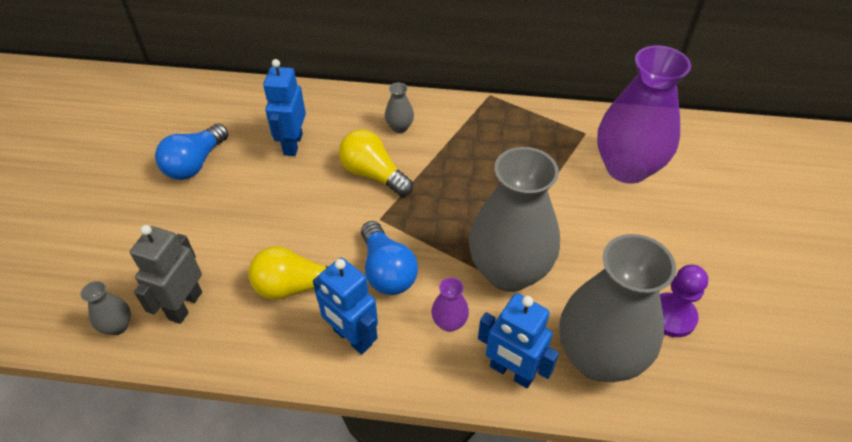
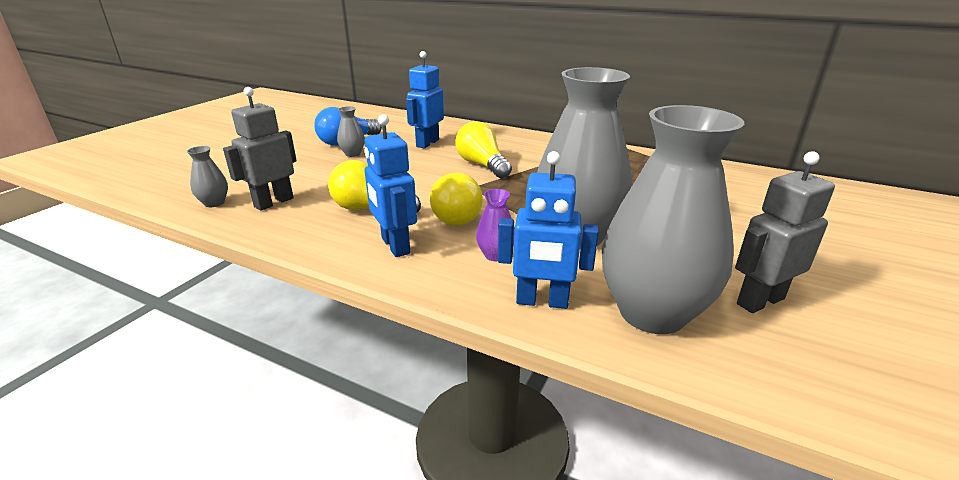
camera: 20 degrees right, 20 degrees down
(387, 271) = (457, 214): blue light bulb -> yellow light bulb
(399, 127) = (521, 147): grey vase -> grey vase (353, 154)
(511, 372) = (542, 301): blue robot -> blue robot turned 45 degrees counterclockwise
(627, 168) = (735, 196): purple vase -> none
(671, 316) = (759, 301): purple pawn -> grey robot

